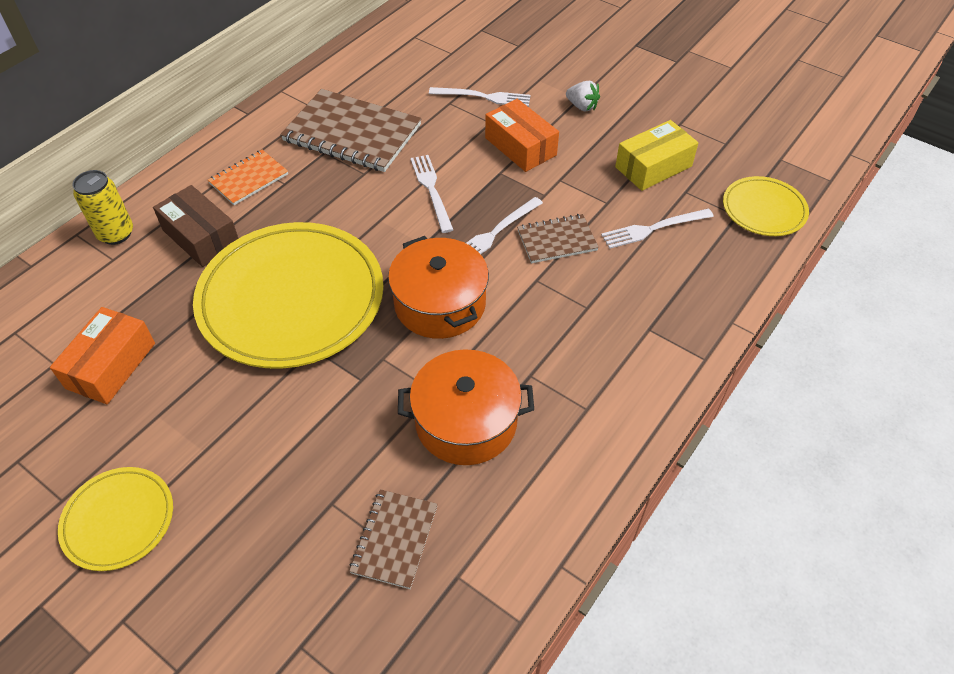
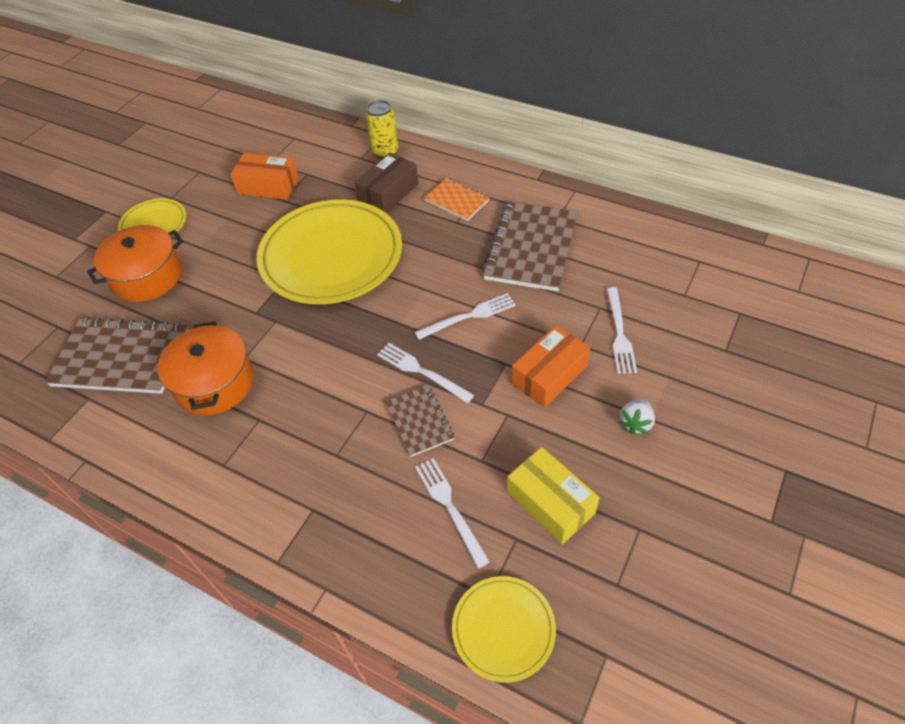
camera: 85 degrees right, 0 degrees up
(395, 539) = (121, 358): brown notebook -> brown notebook, size x1.86
(440, 304) = (333, 346): orange pot -> orange pot (147, 276)

